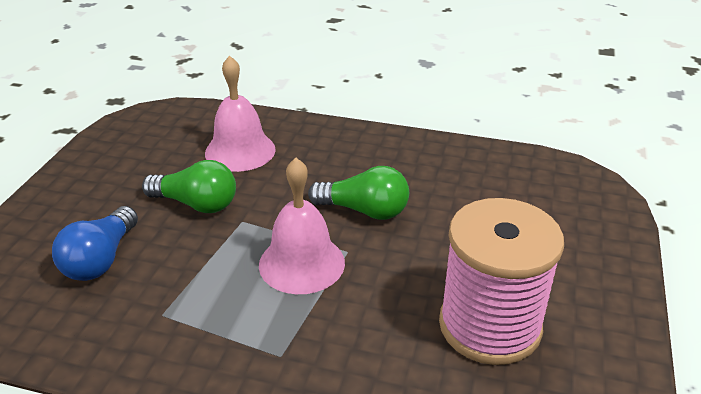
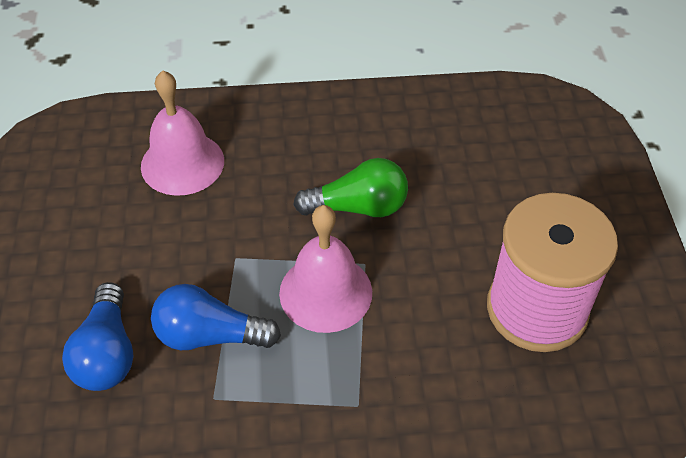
camera: 20 degrees left, 15 degrees up
(187, 269) = (210, 335): none -> blue light bulb
(196, 204) = (172, 250): green light bulb -> none

